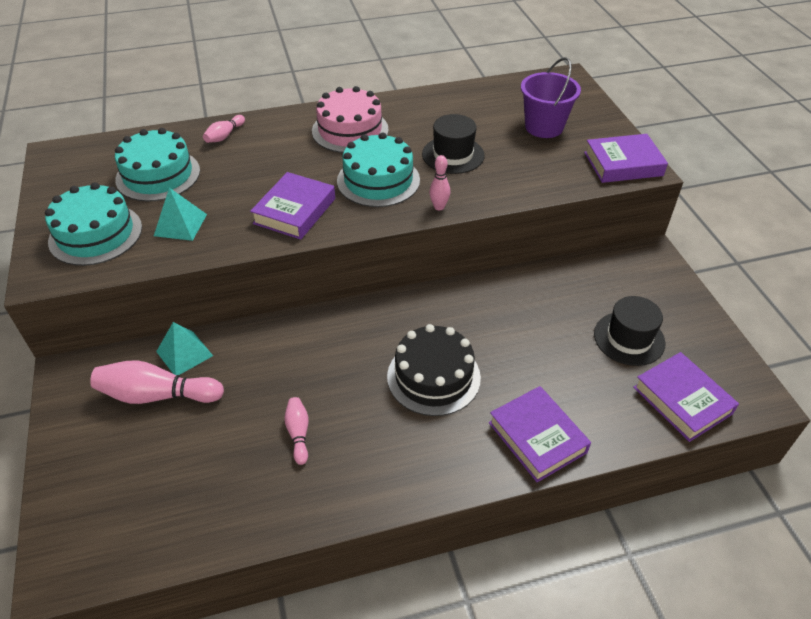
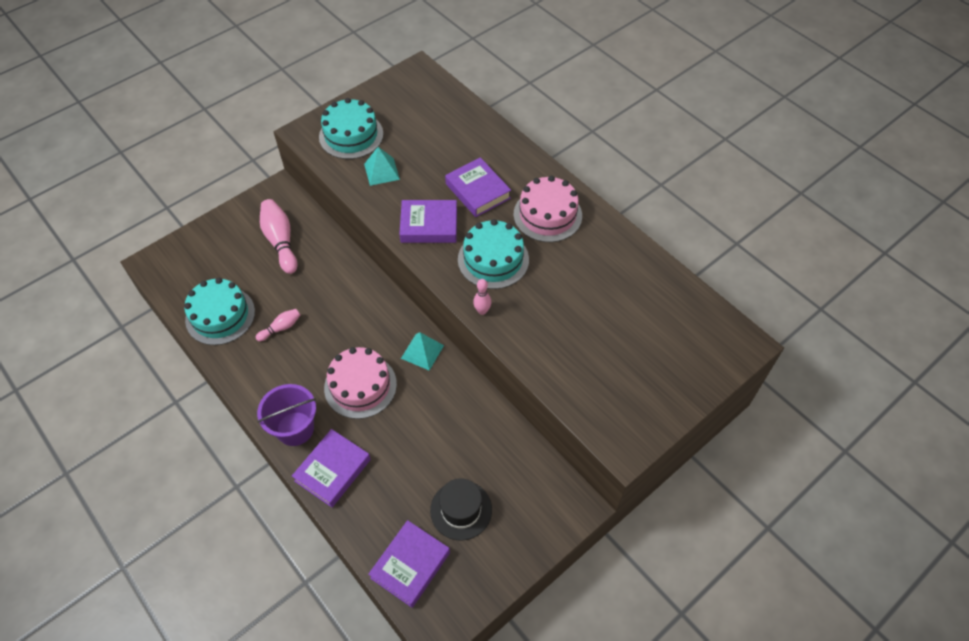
camera: 65 degrees right, 10 degrees up
(158, 175) = (426, 133): turquoise cake -> turquoise cake (220, 315)
(184, 353) = (318, 237): turquoise pyramid -> turquoise pyramid (422, 351)
(224, 136) = (492, 144): pink bowling pin -> none
(433, 377) = (360, 386): black cake -> pink cake
(453, 155) = (557, 296): black hat -> none
(544, 127) = (643, 349): purple bucket -> purple bucket (295, 429)
(623, 164) = (622, 429): purple book -> purple book (478, 191)

